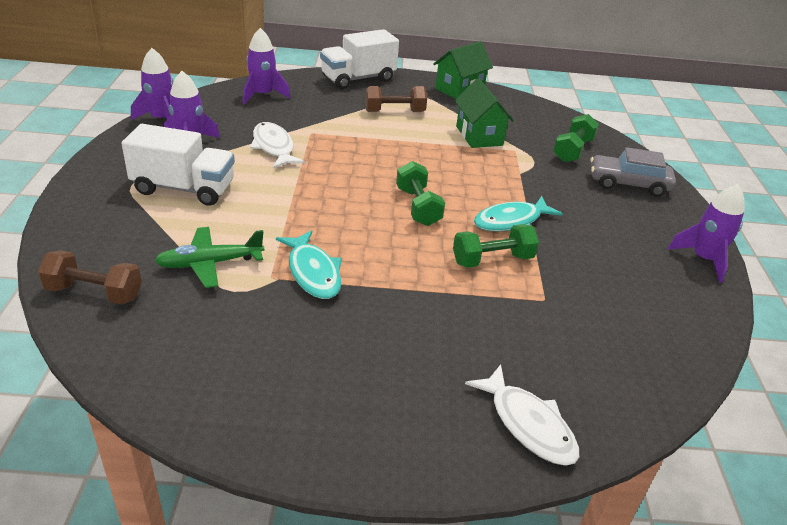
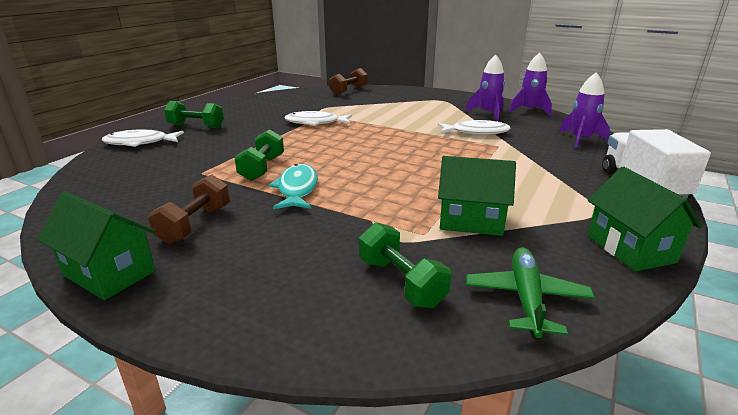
camera: 120 degrees right, 10 degrees down
(184, 188) = (429, 108): white truck -> none
(210, 263) = (349, 107): green plane -> green plane (526, 298)
(313, 272) = (315, 123): turquoise fish -> white fish
(394, 112) = (544, 187): brown dumbbell -> brown dumbbell (195, 224)
(418, 207) = (354, 160): green dumbbell -> green dumbbell (196, 126)
(628, 184) = (284, 294): grey car -> none
(703, 259) = (109, 273): purple rocket -> green house

